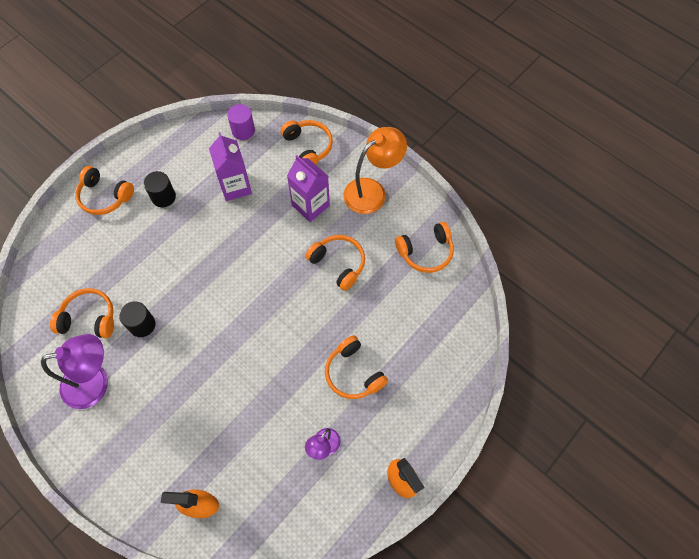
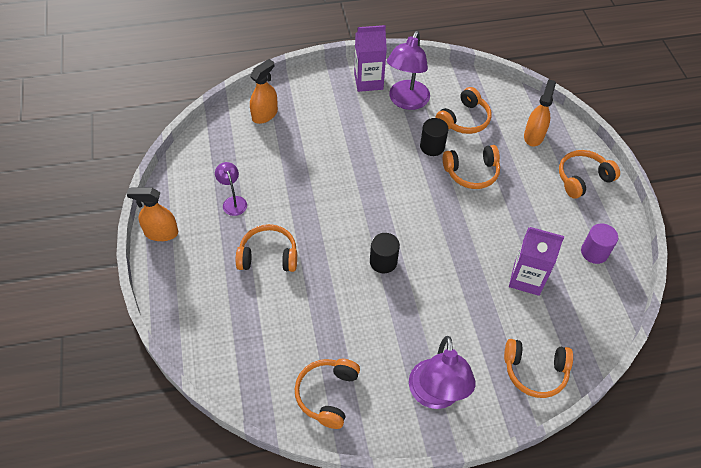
camera: 125 degrees right, 10 degrees down
(75, 253) = (533, 136): none -> orange spray bottle
(163, 197) = (553, 218): black cylinder -> black cylinder (383, 261)
(243, 130) = (596, 324): purple cylinder -> purple cylinder (594, 252)
(310, 205) = (459, 328): purple carton -> purple carton (368, 81)
(338, 263) = (377, 310): orange headphones -> orange headphones (471, 173)
(372, 191) = (435, 395): orange lamp -> purple lamp

